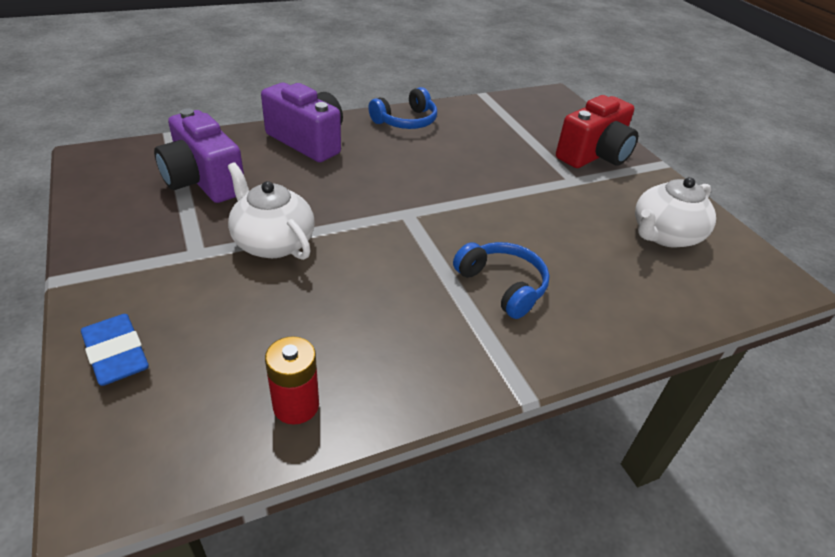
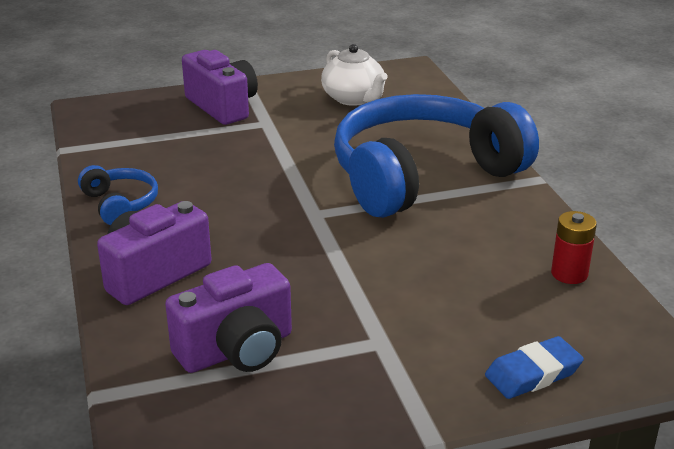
camera: 80 degrees left, 10 degrees down
(273, 242) = (363, 292): white teapot -> none
(502, 285) = (422, 175): blue headphones -> blue headphones, size x2.42
(594, 155) = (223, 106): red camera -> purple camera

